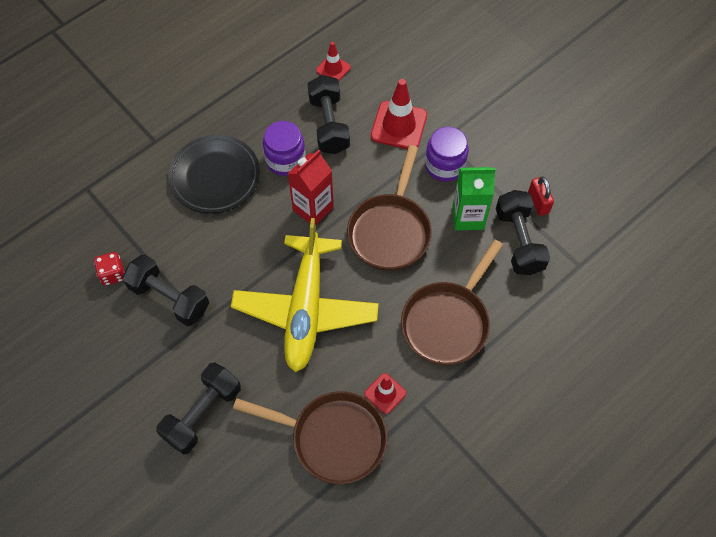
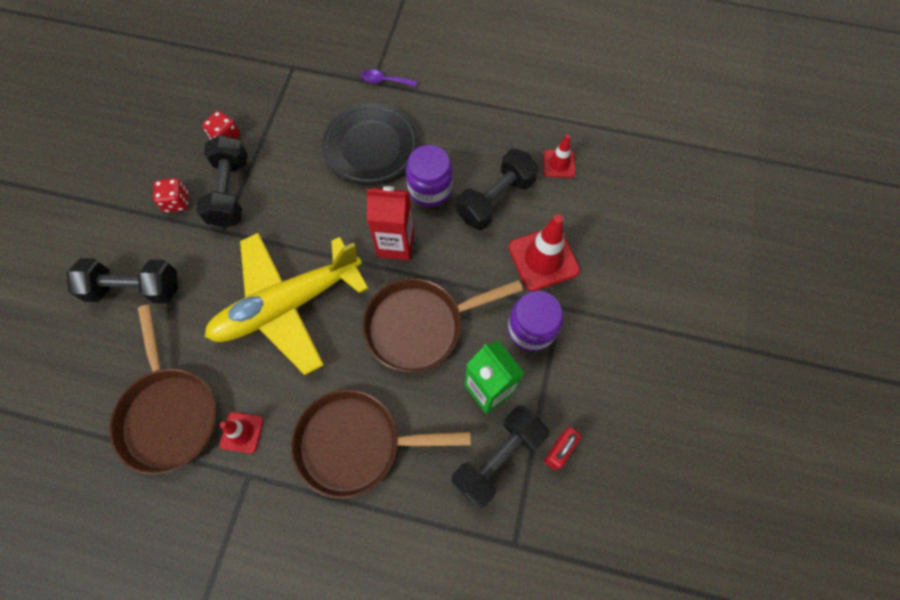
camera: 55 degrees right, 5 degrees up
(145, 343) = (177, 202): none -> red dice
(161, 132) = (385, 81): none -> purple spoon

